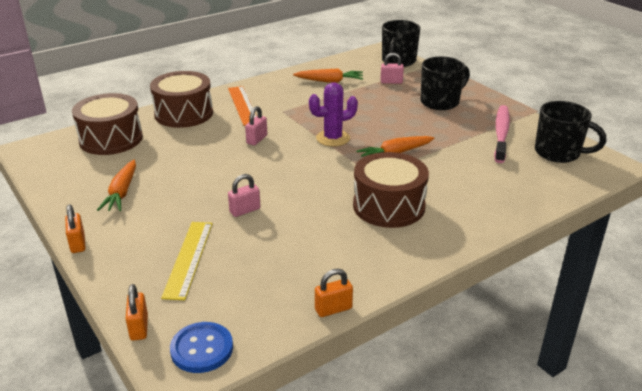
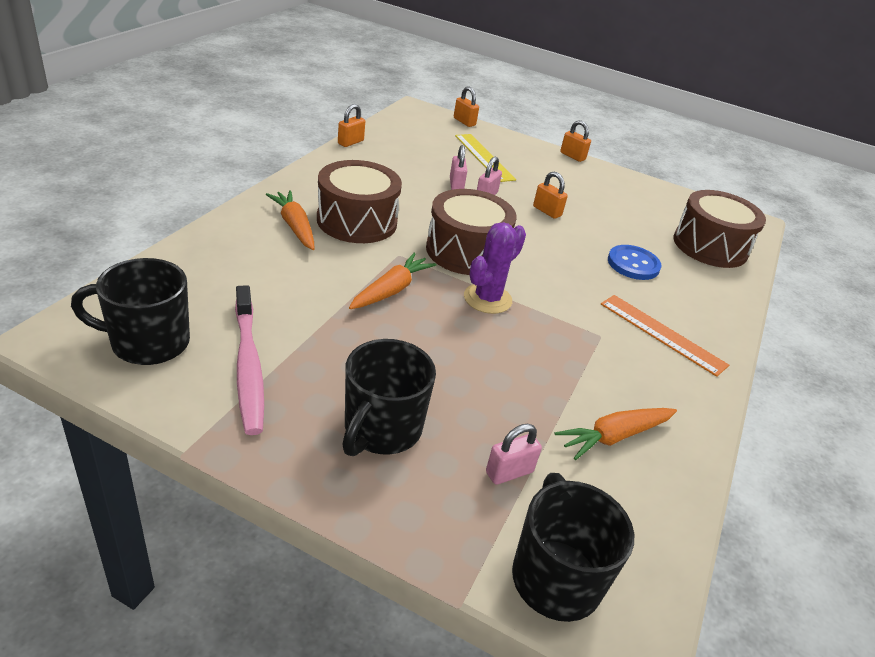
camera: 145 degrees right, 5 degrees up
(122, 192) = (606, 195): orange carrot -> orange carrot (294, 226)
(184, 113) = (704, 299): brown drum -> brown drum (466, 251)
(202, 349) = (416, 117): blue button -> blue button (633, 264)
(205, 187) = (547, 211): none -> orange padlock
(257, 139) = (572, 277): pink padlock -> pink padlock (456, 185)

